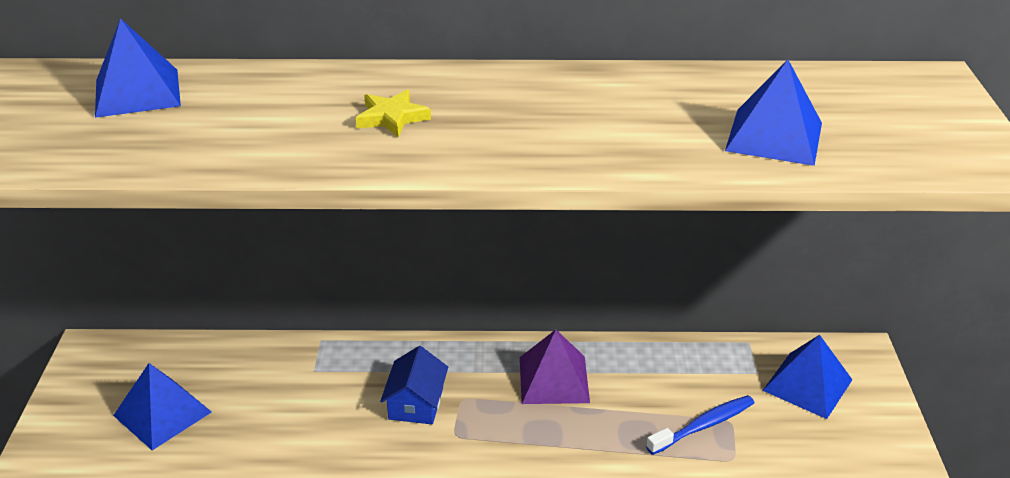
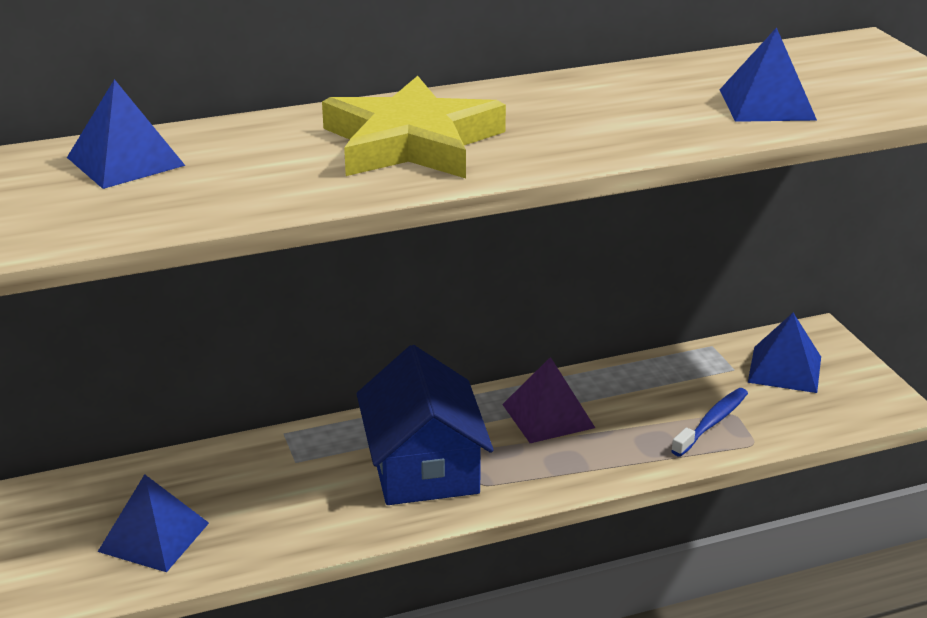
camera: 20 degrees left, 5 degrees down
(392, 117) = (411, 142): yellow star -> yellow star, size x2.44
(416, 403) = (423, 466): blue house -> blue house, size x1.91

